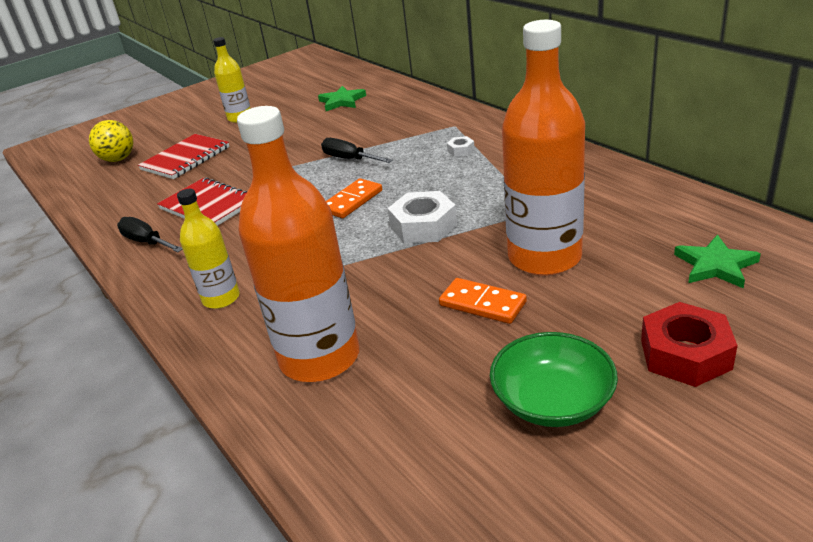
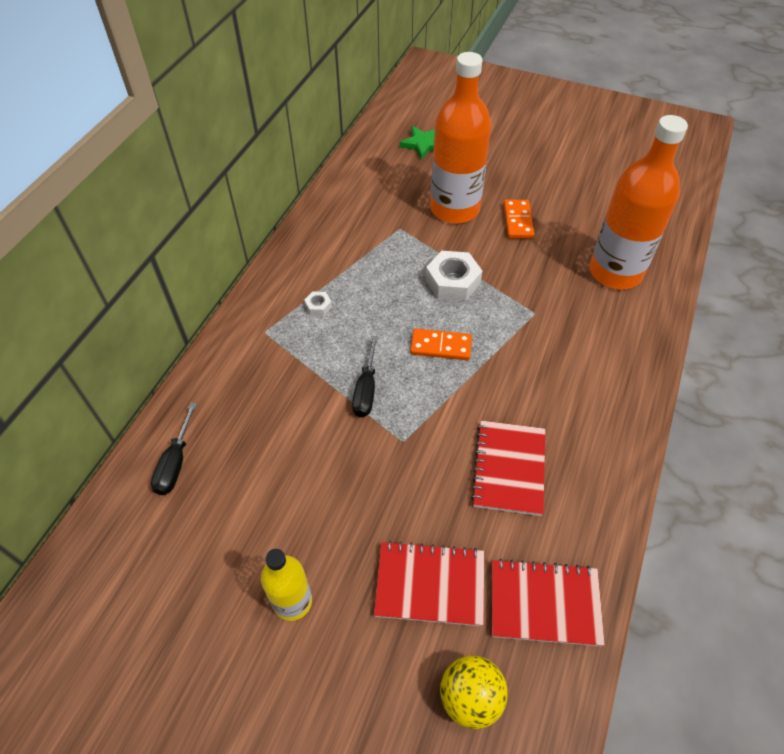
camera: 125 degrees left, 20 degrees up
(116, 195) = (544, 603): none -> red notebook
(147, 242) = (593, 479): black screwdriver -> black screwdriver (175, 462)
(221, 298) = (611, 360): yellow bottle -> none
(342, 101) = (214, 484): green star -> none
(552, 401) = (569, 175): green bowl -> none
(685, 354) = (505, 143): red nut -> none

